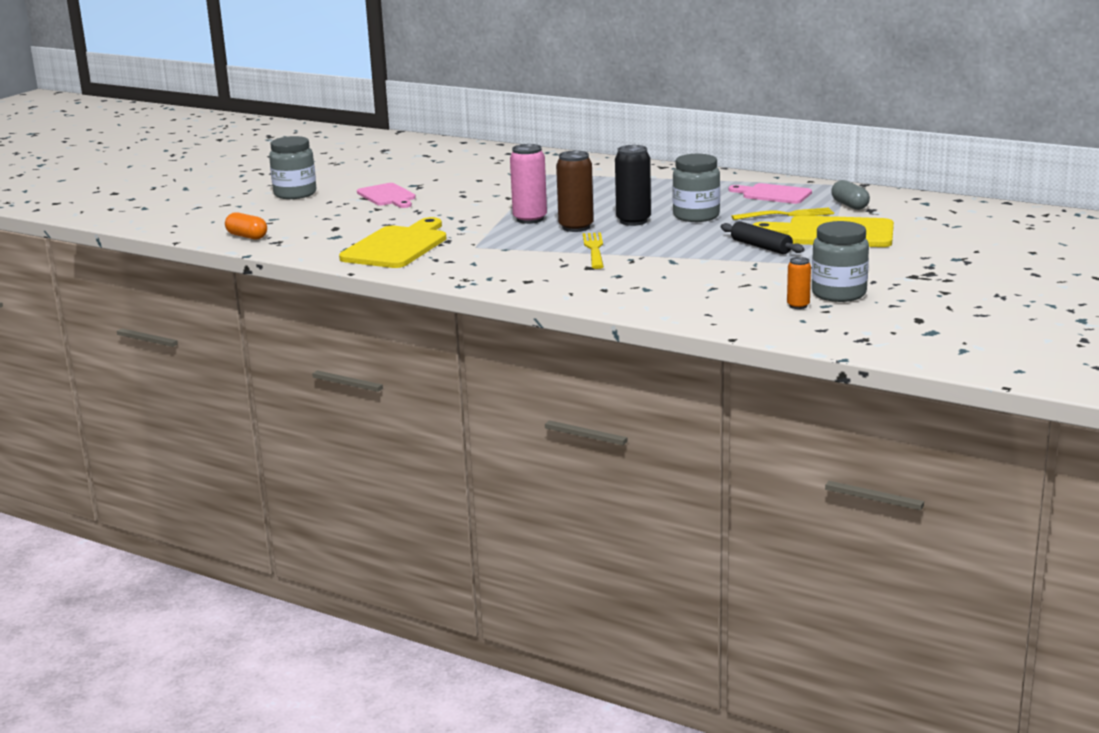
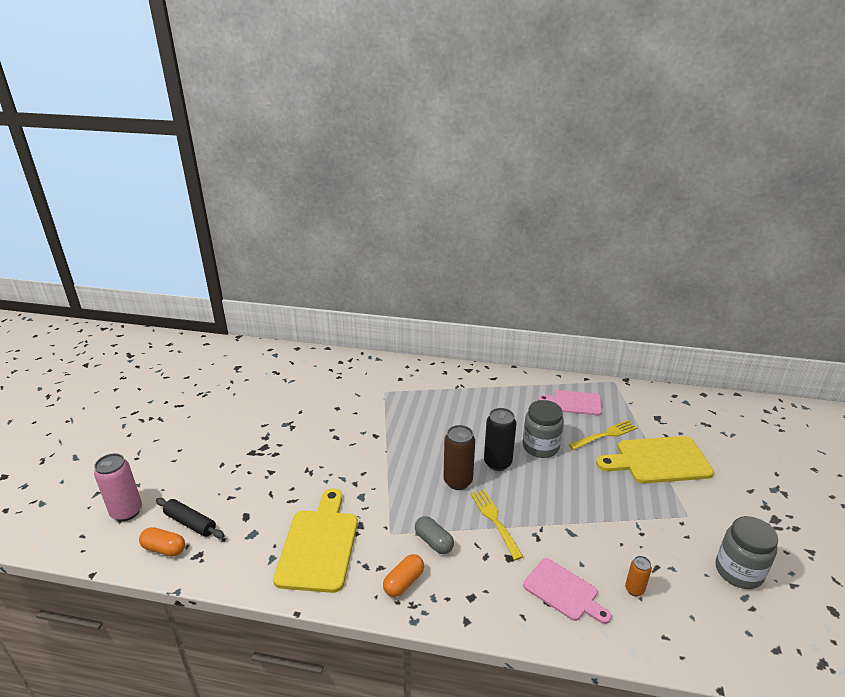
camera: 20 degrees left, 10 degrees up
(295, 194) = (185, 454): grey jar -> none
(387, 196) = (271, 447): pink cutting board -> pink cutting board (563, 591)
(466, 269) = (404, 582): none -> orange capsule
(530, 219) = (412, 472): pink can -> pink can (127, 512)
(761, 247) = (622, 493): black rolling pin -> black rolling pin (190, 523)
(798, 306) = (724, 602): orange can -> orange can (634, 589)
(849, 205) = (638, 413): grey capsule -> grey capsule (433, 542)

